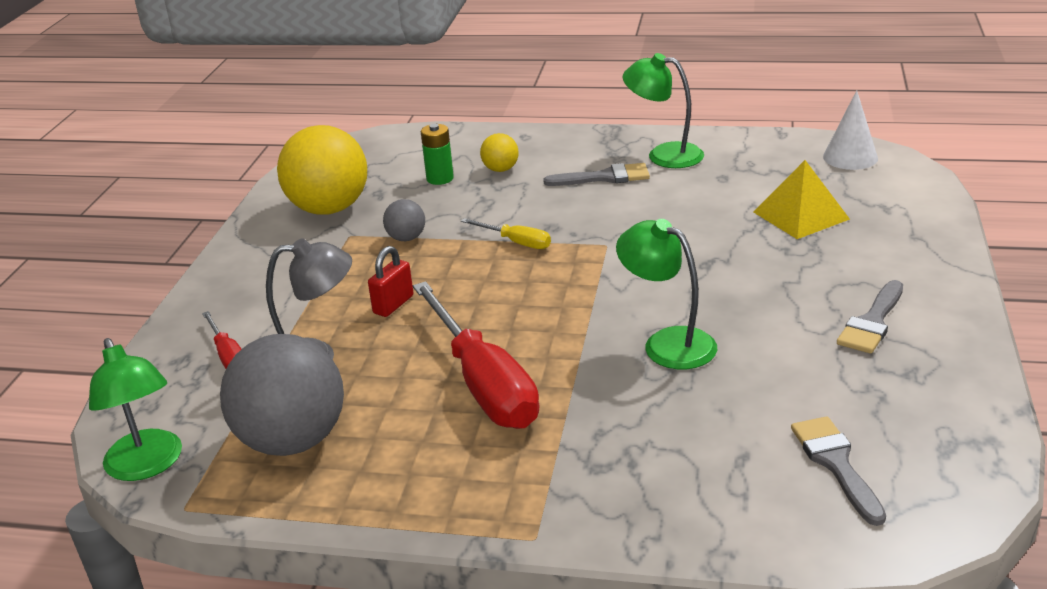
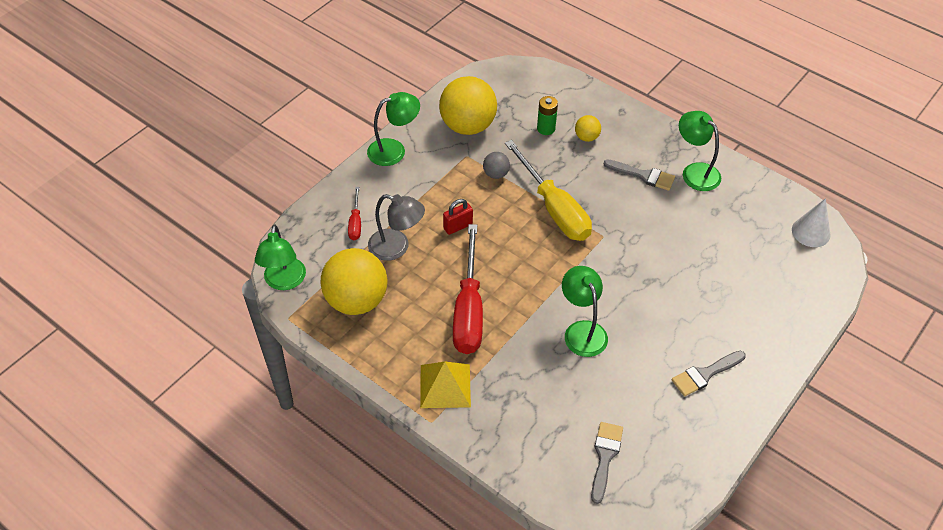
camera: 25 degrees right, 20 degrees up
(236, 263) = (394, 150): none -> green lamp
(292, 441) = (356, 300): grey ball -> yellow ball
(516, 242) = (554, 208): yellow screwdriver -> yellow screwdriver, size x2.16
(801, 215) = (735, 269): yellow pyramid -> yellow pyramid (445, 386)

